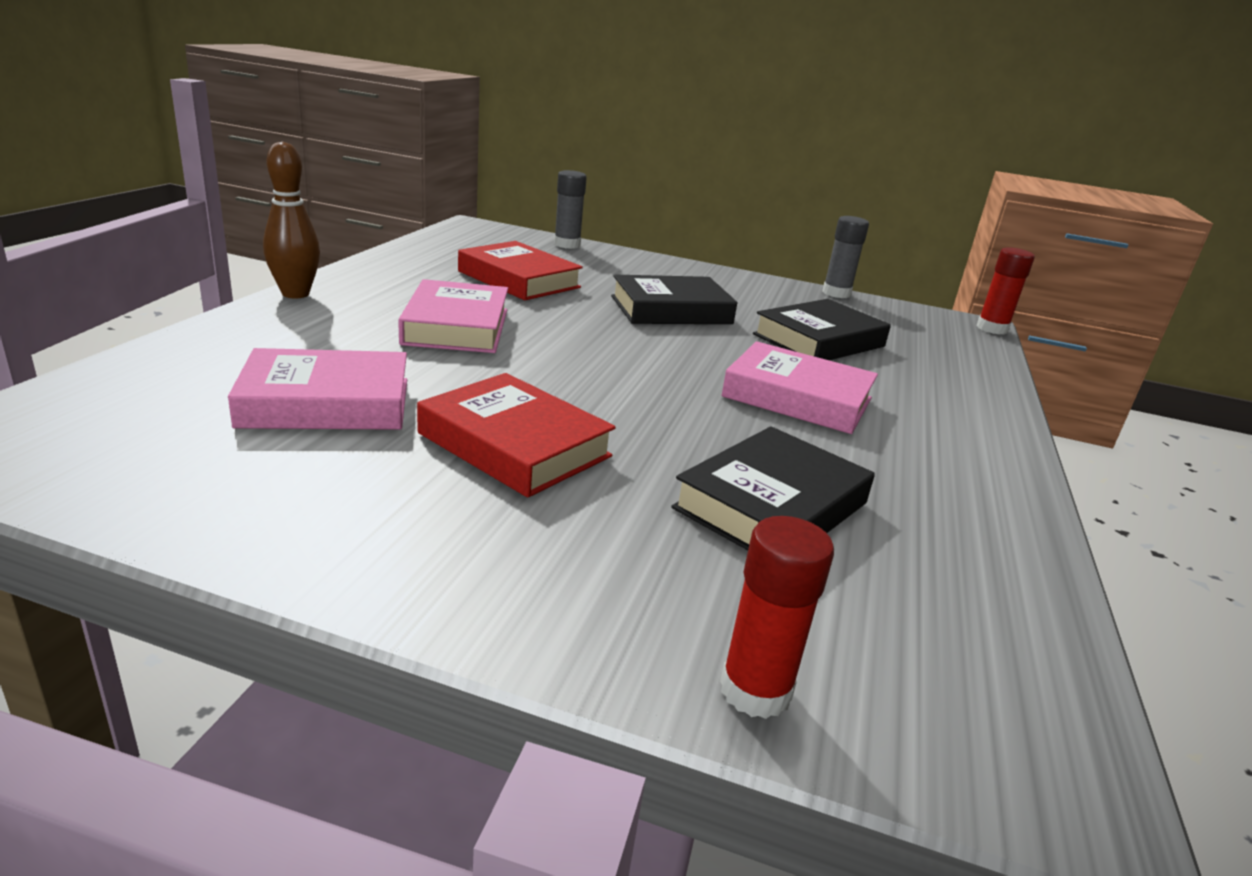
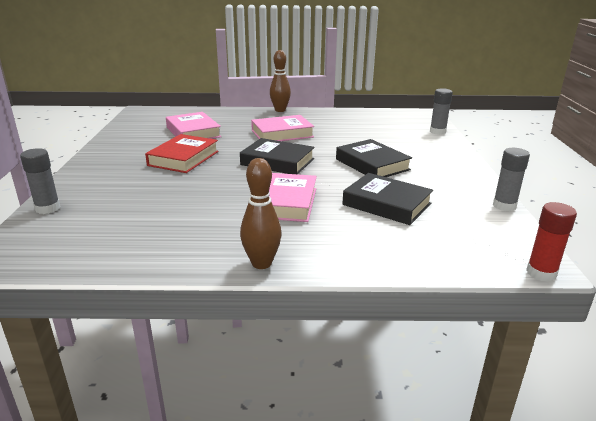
camera: 75 degrees right, 0 degrees up
(518, 279) = (359, 132): red book -> none
(755, 690) = (47, 208): red glue stick -> grey glue stick
(772, 506) = (164, 203): black book -> black book (277, 162)
(1004, 458) = (261, 263): none -> brown bowling pin

